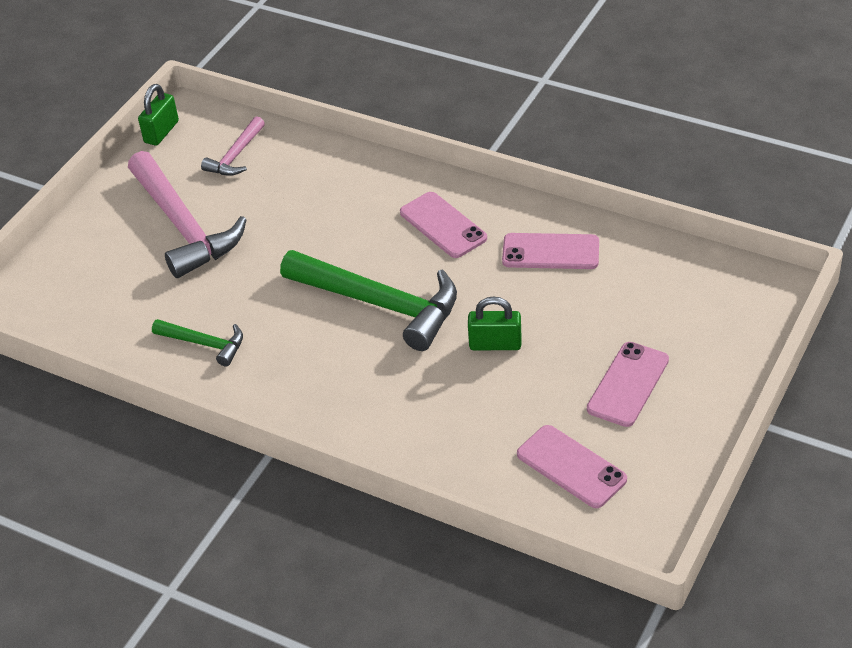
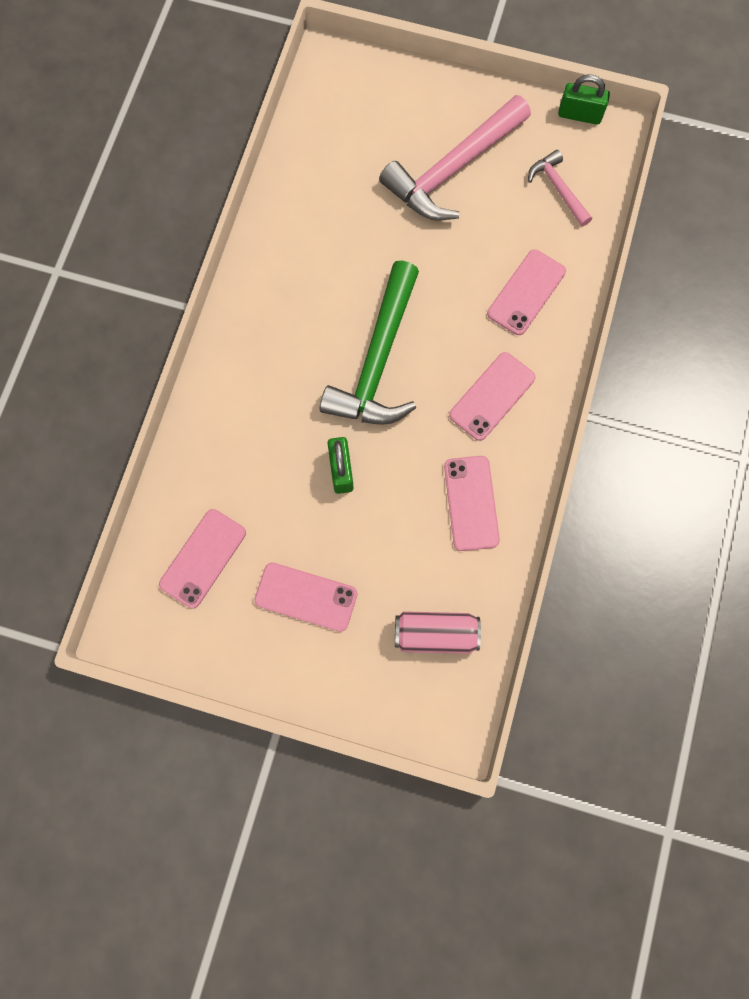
camera: 75 degrees right, 30 degrees up
(205, 344) = (309, 227): green hammer -> none
(236, 156) = (558, 189): pink hammer -> pink hammer turned 45 degrees clockwise
(340, 190) = (526, 292): none -> pink phone
(680, 291) = (435, 634): none -> pink can

